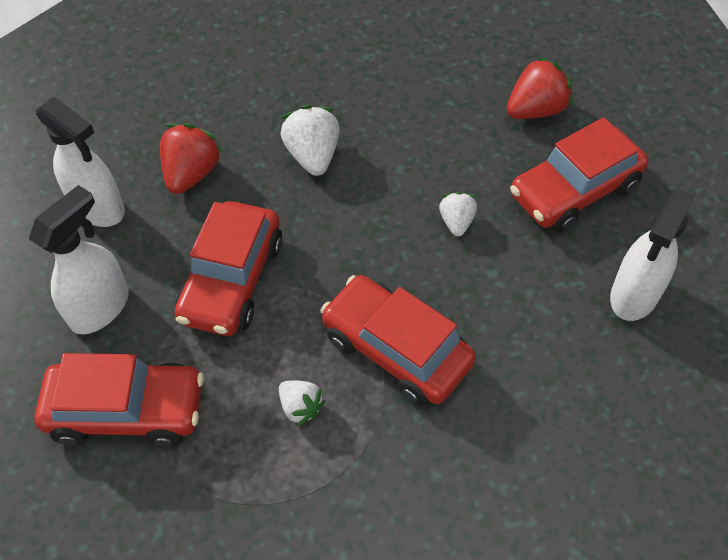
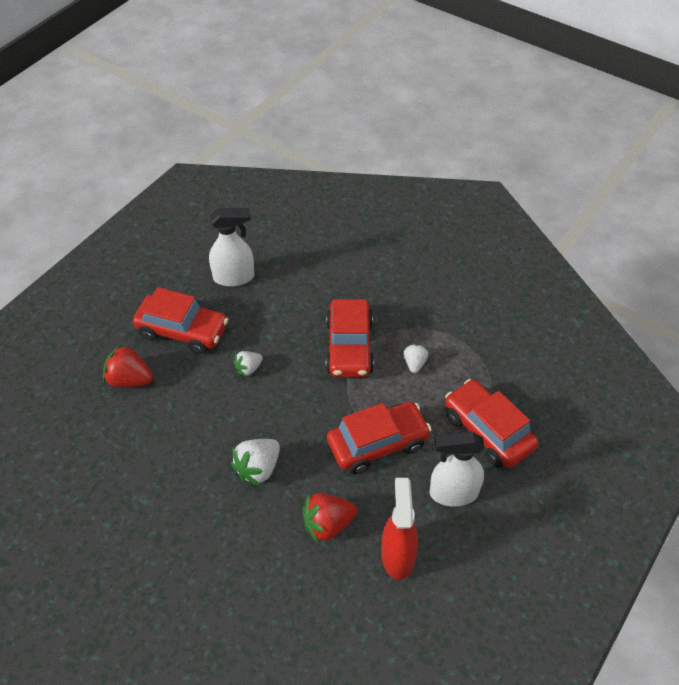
camera: 130 degrees left, 5 degrees down
(98, 208) = (397, 555): white spray bottle -> red spray bottle

